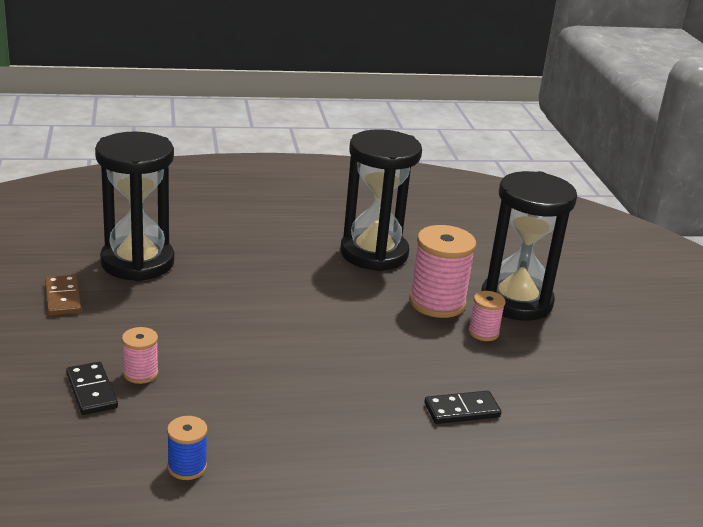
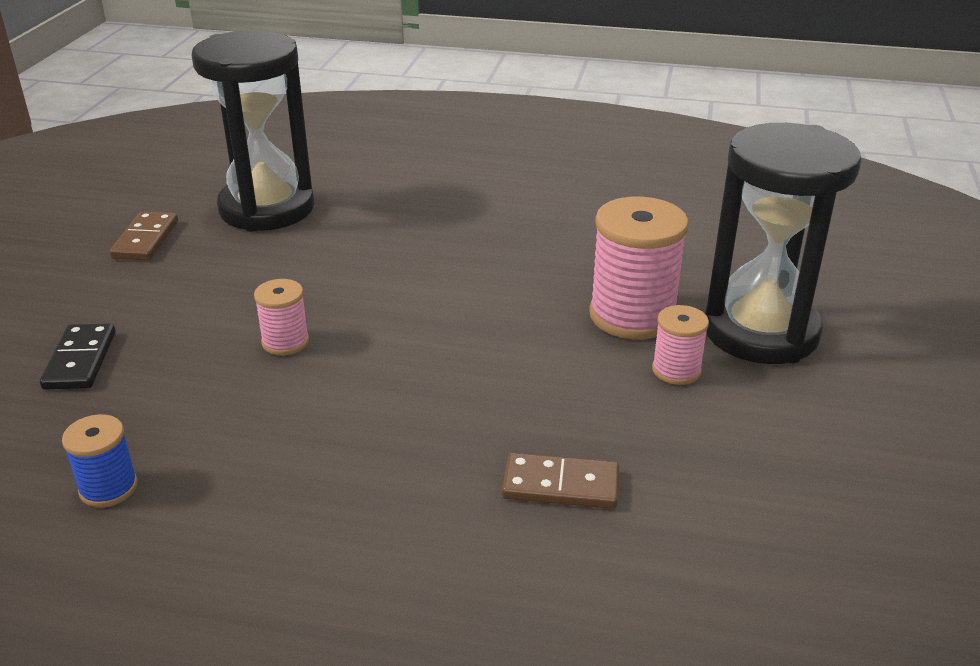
camera: 25 degrees right, 5 degrees up
(140, 373) = (156, 348): pink spool -> pink spool (285, 342)
(374, 253) = (585, 235): black hourglass -> none
(462, 410) = (560, 485): black domino -> brown domino

